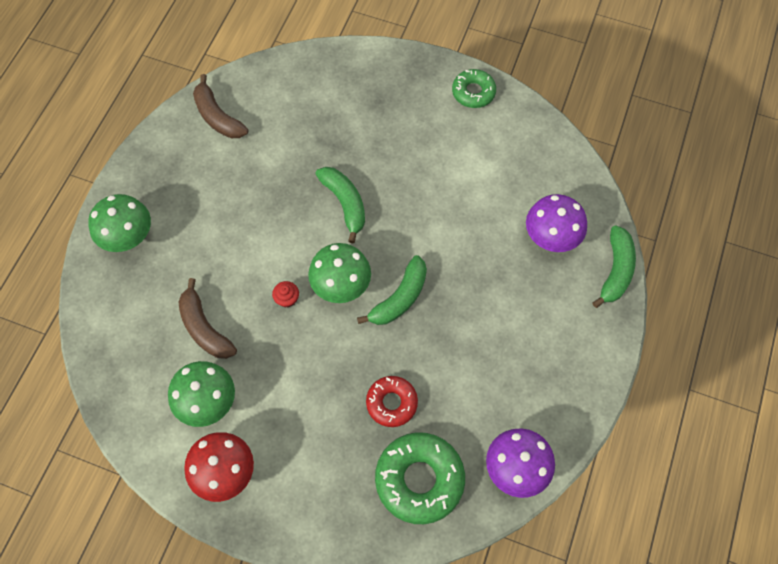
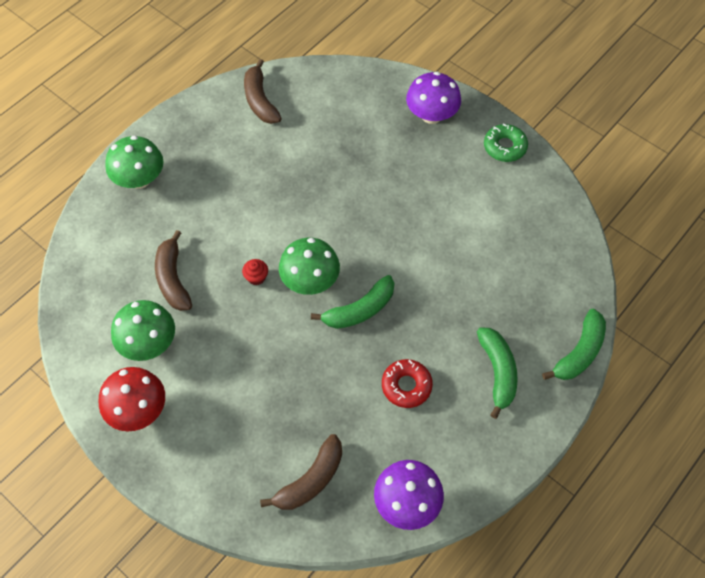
camera: 20 degrees right, 5 degrees down
(345, 203) = (343, 210): green banana -> green banana (497, 372)
(391, 403) = (313, 401): red donut -> red donut (406, 386)
(419, 479) = (311, 480): green donut -> brown banana
(551, 236) = (528, 300): purple mushroom -> purple mushroom (431, 115)

